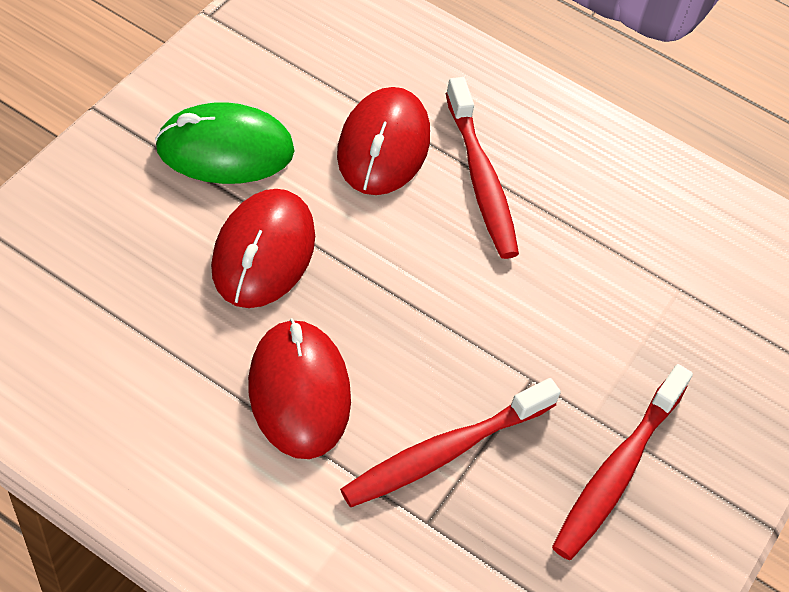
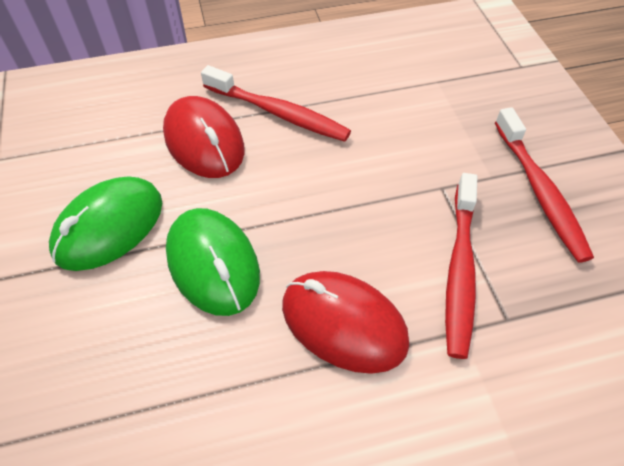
camera: 40 degrees left, 0 degrees up
(263, 252) = (213, 263): red mouse -> green mouse

